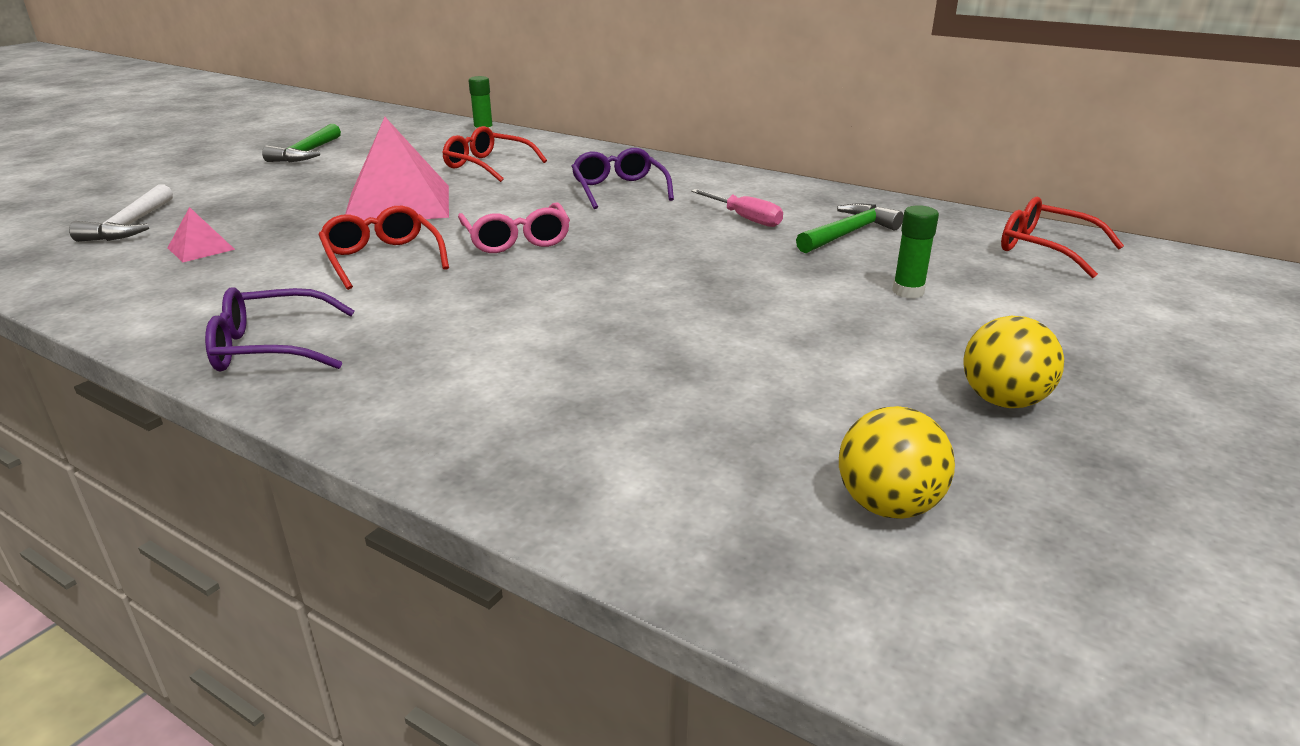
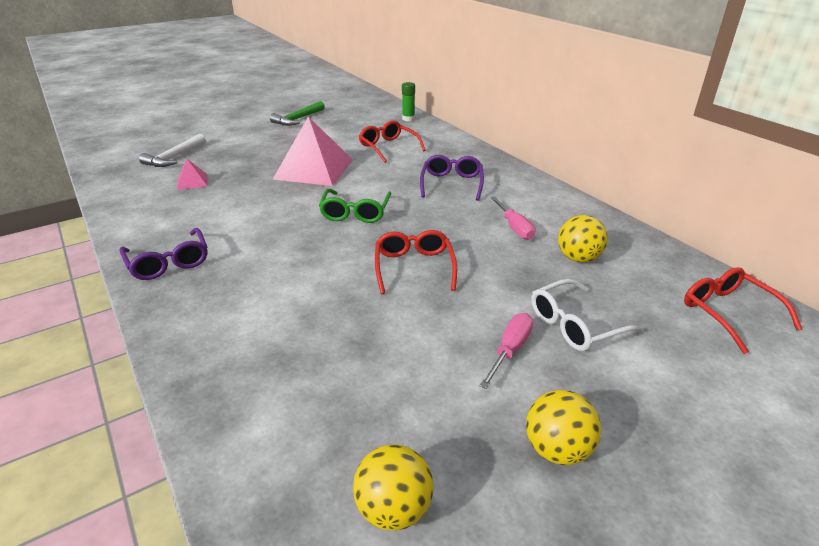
camera: 25 degrees right, 5 degrees up
(271, 347) = (169, 262): purple glasses -> purple glasses turned 135 degrees counterclockwise
(382, 259) = (272, 210): red glasses -> red glasses (414, 267)
(516, 239) = (355, 213): pink glasses -> green glasses
(848, 233) = (578, 258): green hammer -> yellow ball
(861, 330) = (510, 350): none -> pink screwdriver
(908, 292) = (575, 325): green glue stick -> white glasses

